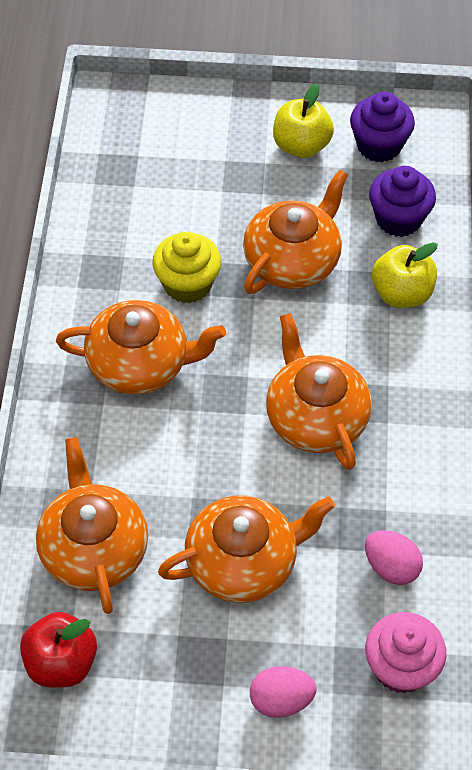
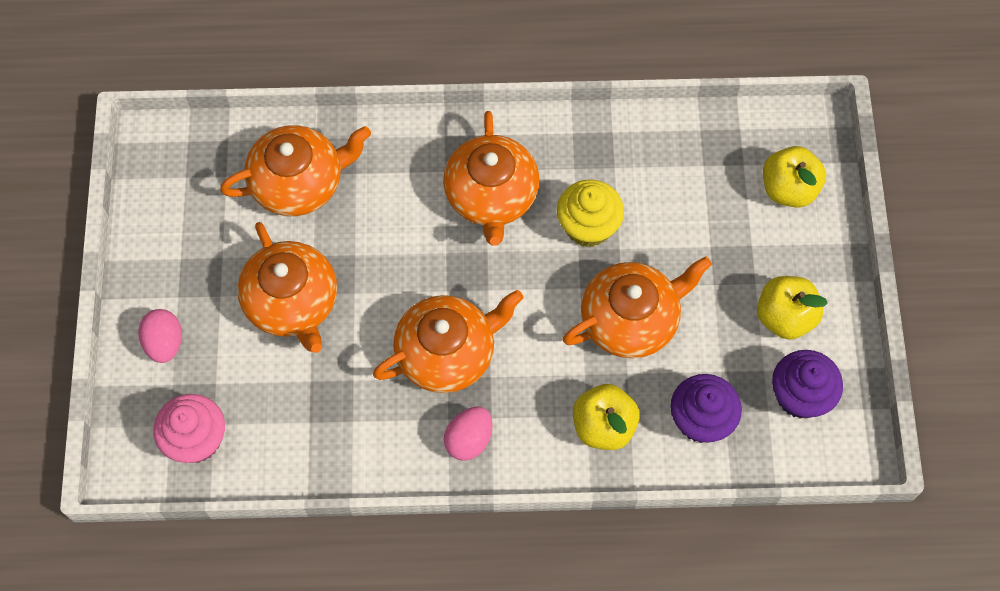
camera: 85 degrees right, 10 degrees up
(61, 663) = (194, 173): red apple -> none
(170, 125) = (788, 189): none -> yellow apple
(293, 260) = (631, 319): orange teapot -> orange teapot turned 60 degrees counterclockwise
(391, 567) = (293, 427): pink egg -> pink egg (469, 439)

